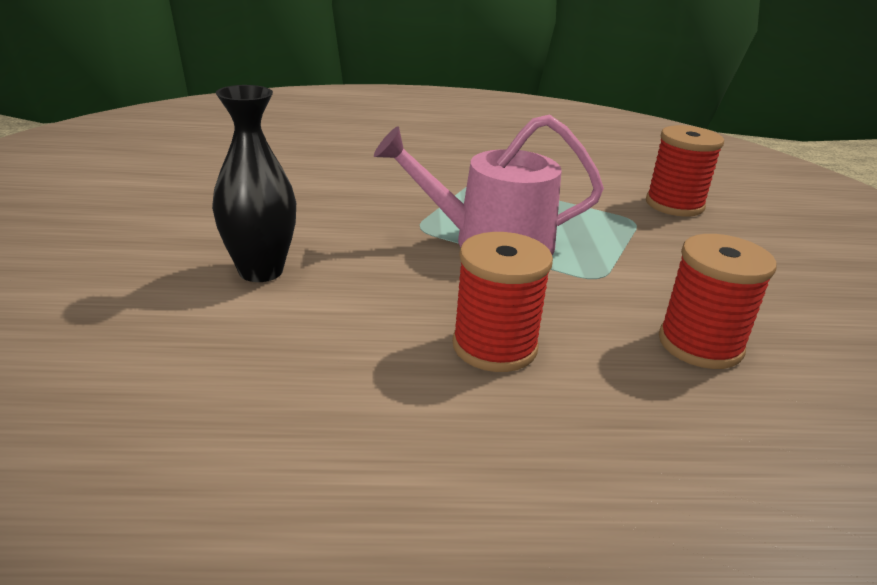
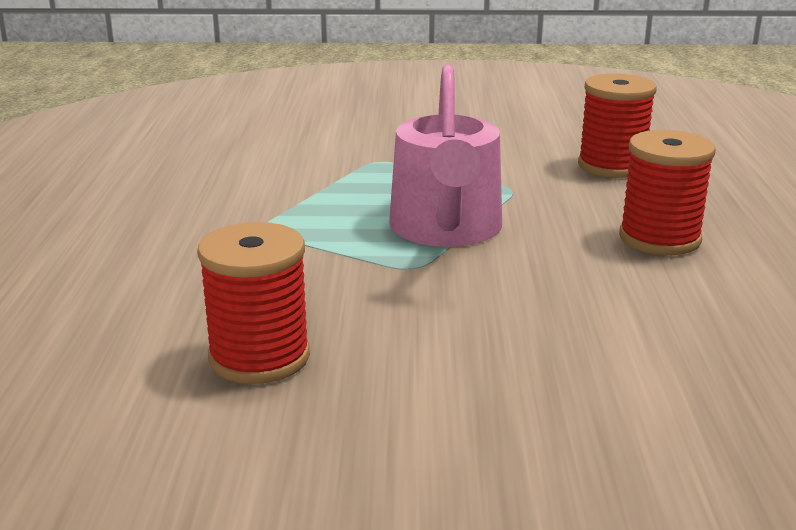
camera: 85 degrees left, 5 degrees down
(261, 271) = (564, 367): black vase -> none
(674, 205) = (335, 140): red spool -> red spool (259, 357)

